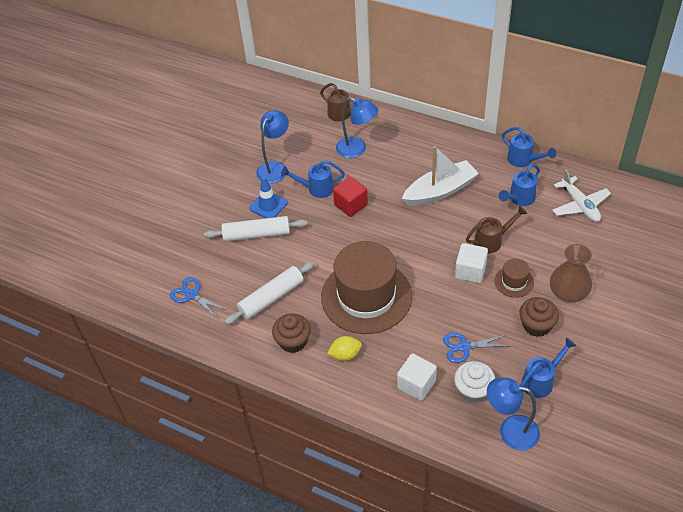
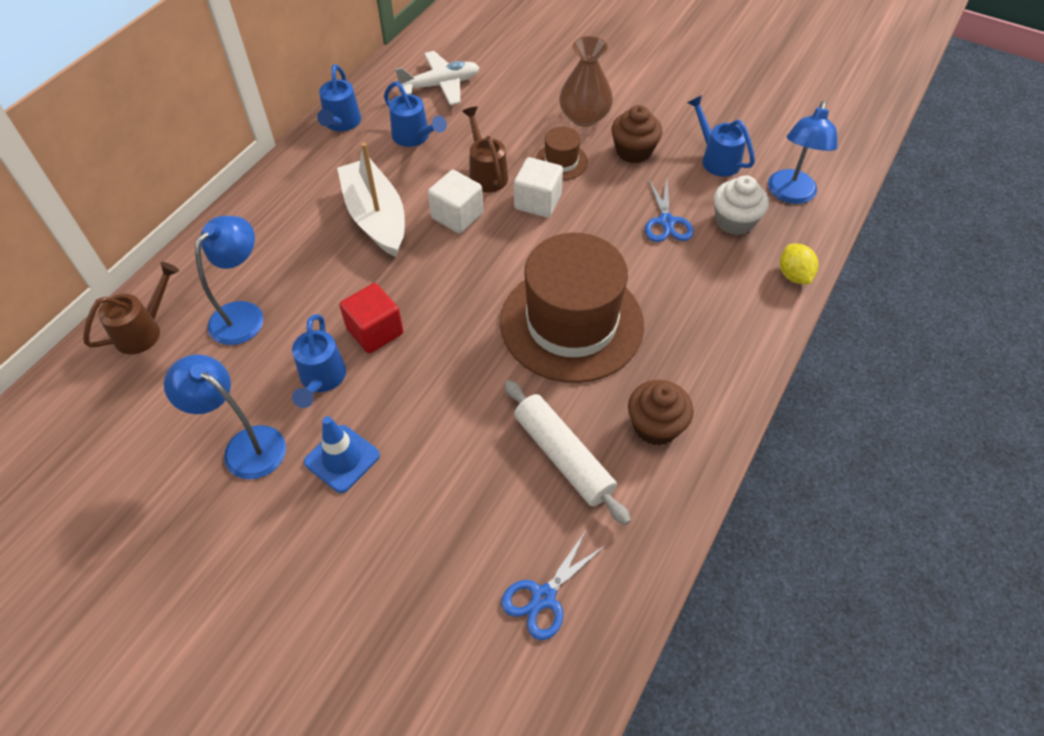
camera: 90 degrees left, 5 degrees up
(257, 234) = (411, 479): white rolling pin -> none
(345, 355) = (681, 356): yellow lemon -> yellow lemon (793, 275)
(416, 384) = (729, 277): white cube -> white cube (457, 215)
(523, 160) = (341, 123): blue watering can -> blue watering can turned 135 degrees clockwise

